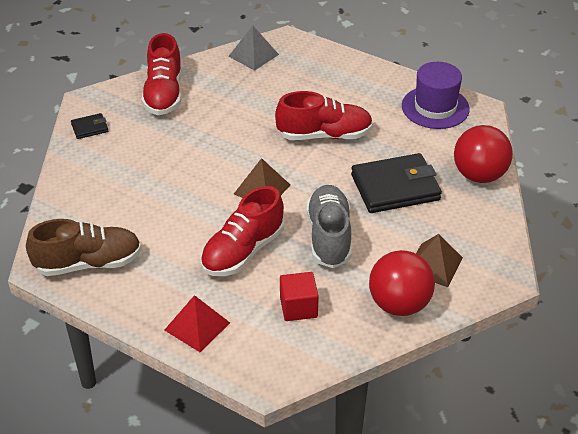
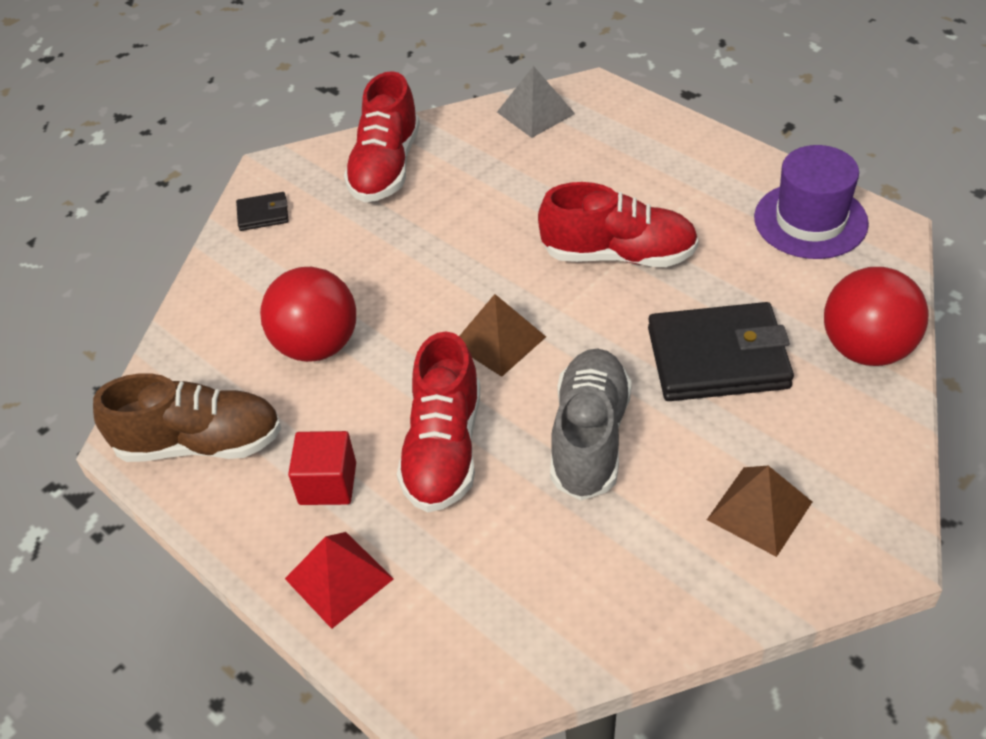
camera: 15 degrees right, 5 degrees up
(243, 251) = (444, 449): red shoe -> red shoe turned 45 degrees counterclockwise
(298, 307) = (512, 564): red cube -> red cube (327, 483)
(399, 304) = (685, 580): red ball -> red ball (317, 345)

